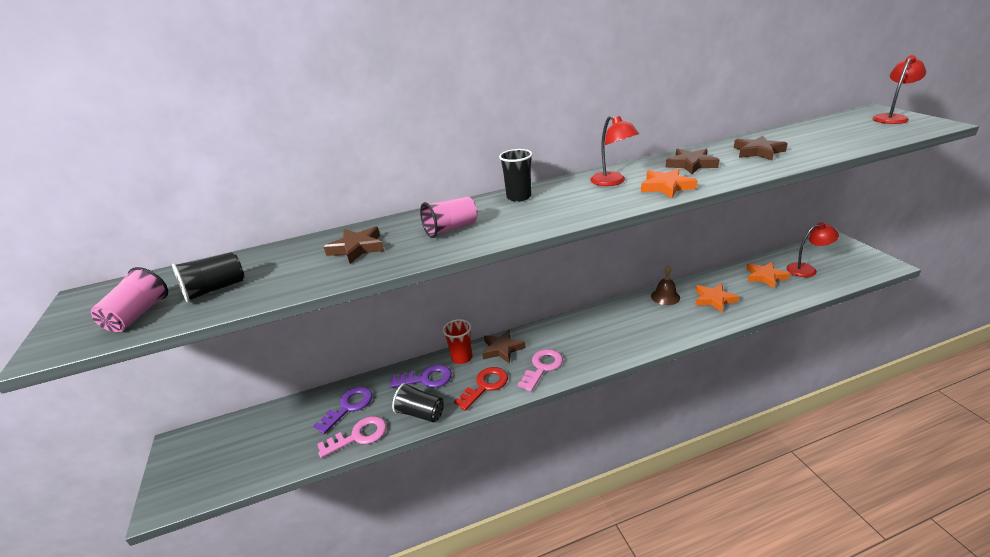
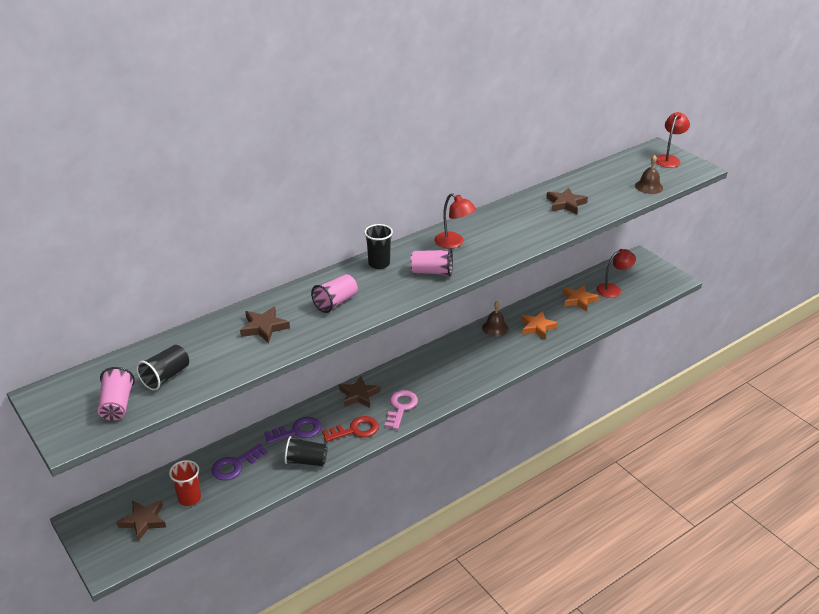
camera: 20 degrees left, 5 degrees up
(349, 407) = (235, 465): purple key -> purple key turned 150 degrees counterclockwise
(358, 436) = (258, 487): pink key -> none
(462, 358) = (323, 408): red cup -> red cup (189, 498)
(485, 386) = (355, 430): red key -> red key turned 45 degrees clockwise
(577, 206) = (432, 272): none -> pink cup
(666, 187) = (498, 248): orange star -> none
(691, 164) = (514, 220): brown star -> brown star (143, 521)
(869, 138) = (649, 186): none -> brown bell

